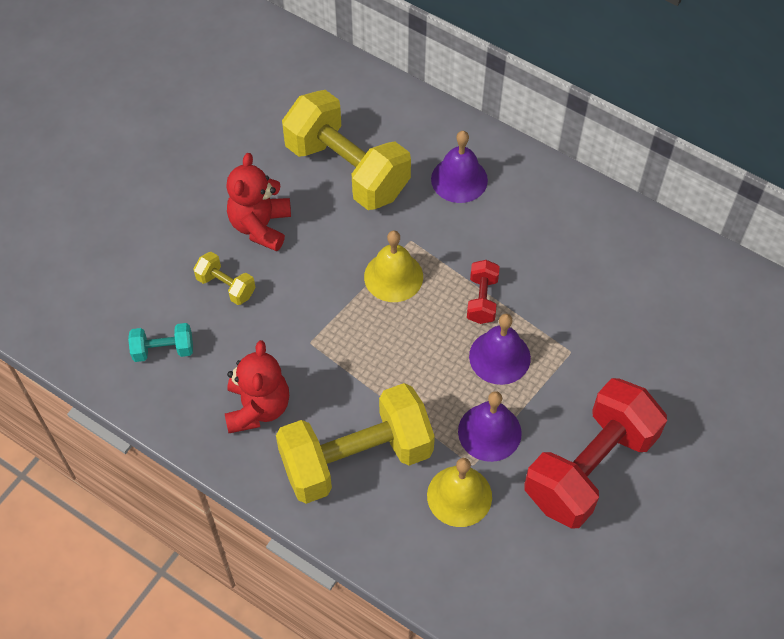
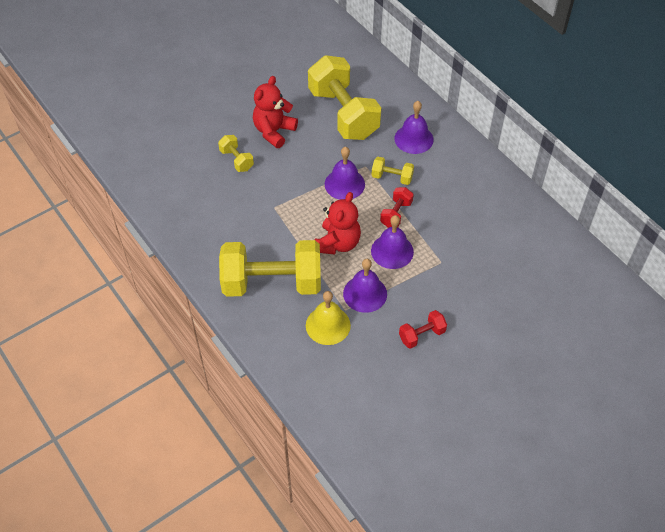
camera: 20 degrees right, 5 degrees down
(163, 350) = (182, 185): turquoise dumbbell -> none
(257, 407) = (224, 235): red teddy bear -> red teddy bear (337, 243)
(393, 276) = (344, 184): yellow bell -> purple bell
(454, 246) = (392, 177): none -> yellow dumbbell
(589, 467) = (422, 335): red dumbbell -> red dumbbell, size x0.44

